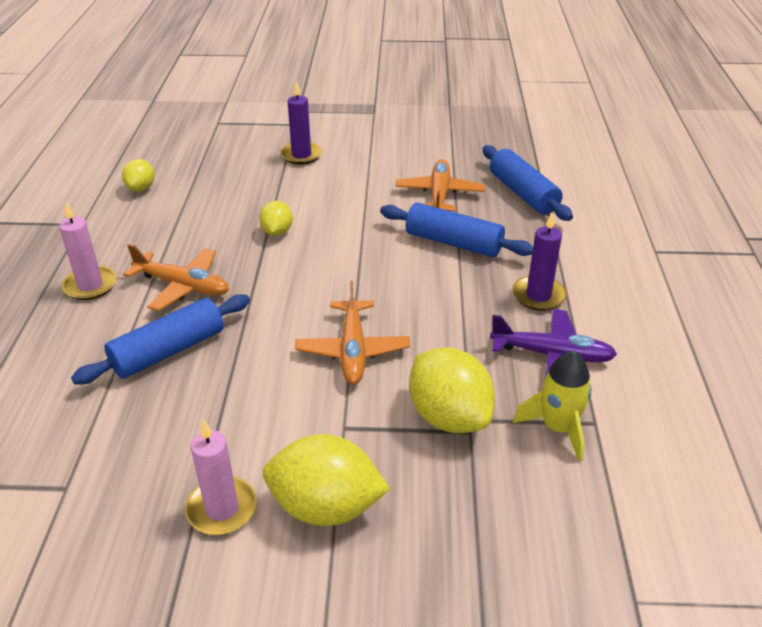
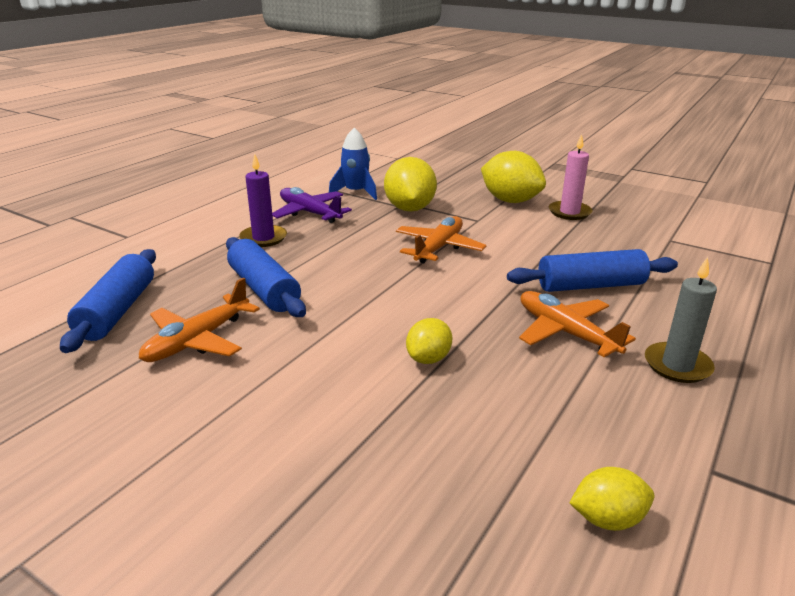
camera: 150 degrees left, 10 degrees down
(90, 285) = (677, 365): pink candle -> grey candle
(141, 188) = (607, 519): yellow lemon -> yellow lemon turned 45 degrees clockwise
(301, 155) = (284, 487): purple candle -> none
(557, 427) = (355, 192): yellow rocket -> blue rocket

